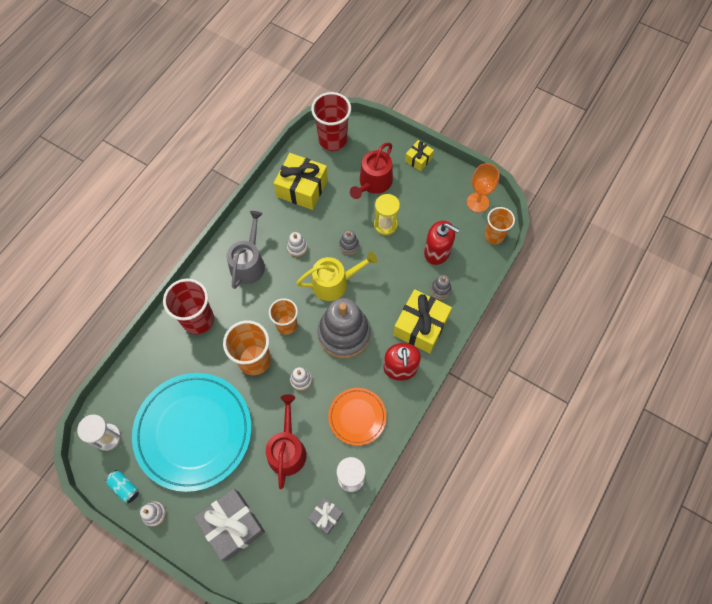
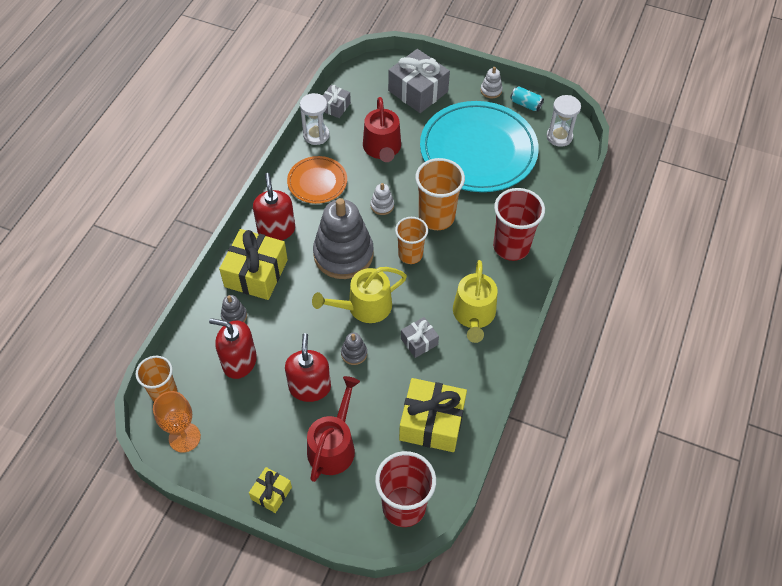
camera: 170 degrees right, 10 degrees down
(249, 263) = (474, 315): grey watering can -> yellow watering can
(297, 248) = (419, 341): white stacking toy -> grey gift
(385, 225) = (310, 387): yellow hourglass -> red soap dispenser

